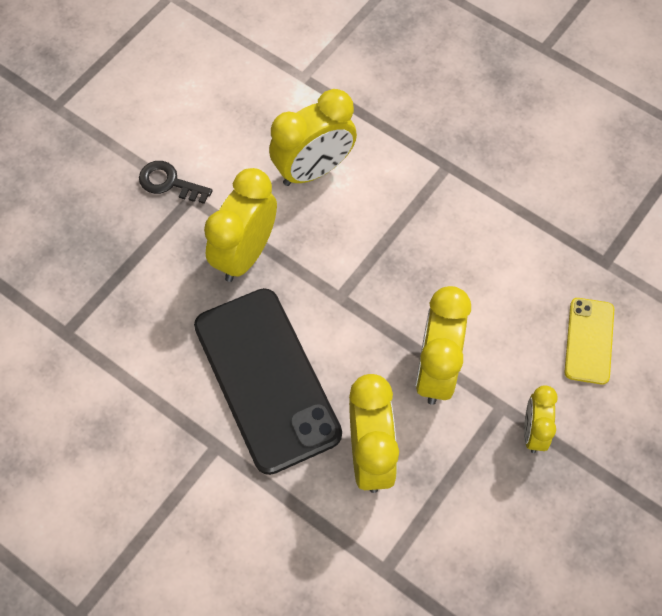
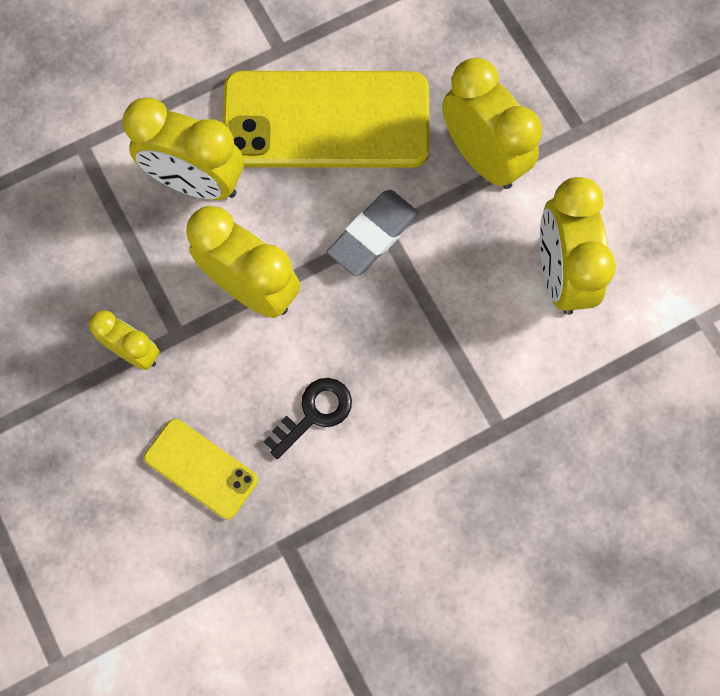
camera: 115 degrees right, 10 degrees up
(169, 183) = (610, 116): black key -> black key (314, 413)
(266, 379) = (326, 120): black phone -> yellow phone
(348, 303) = (373, 235): none -> grey eraser

